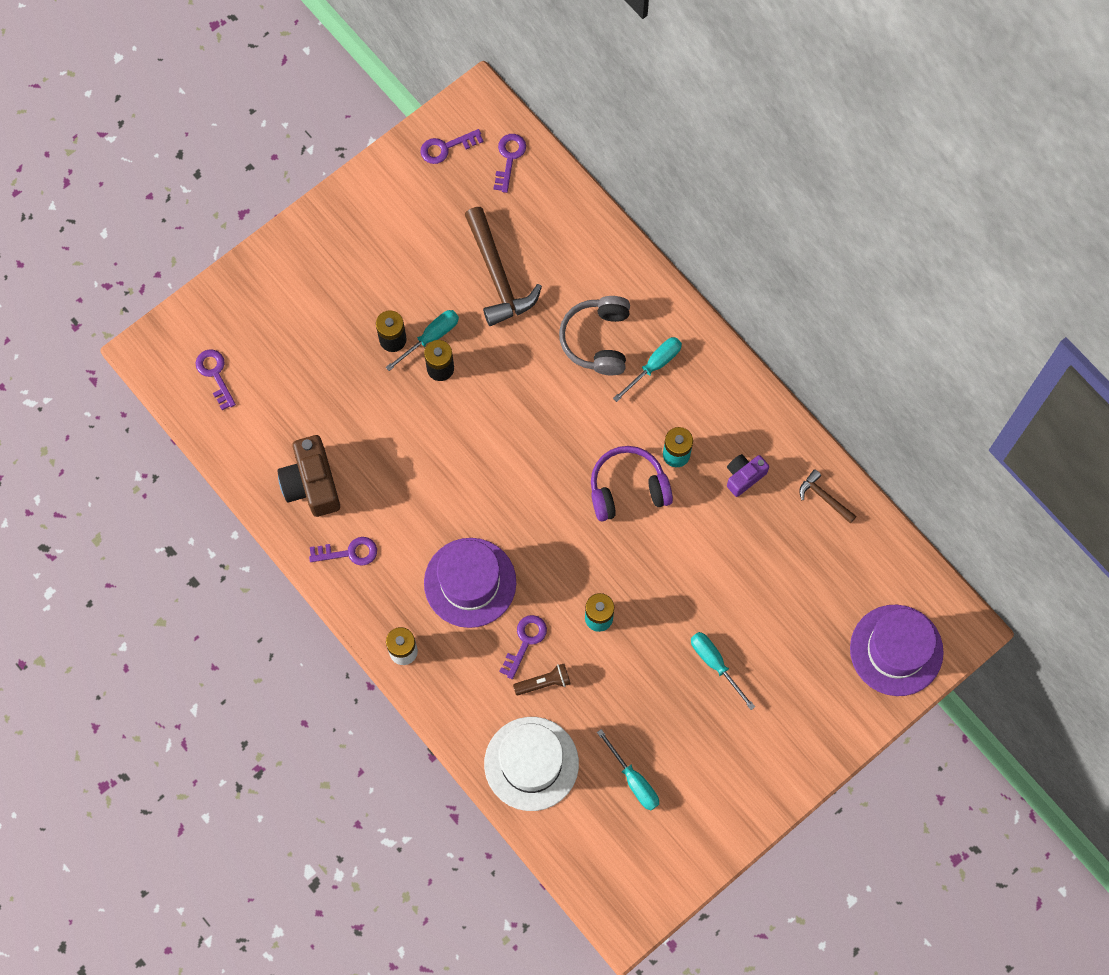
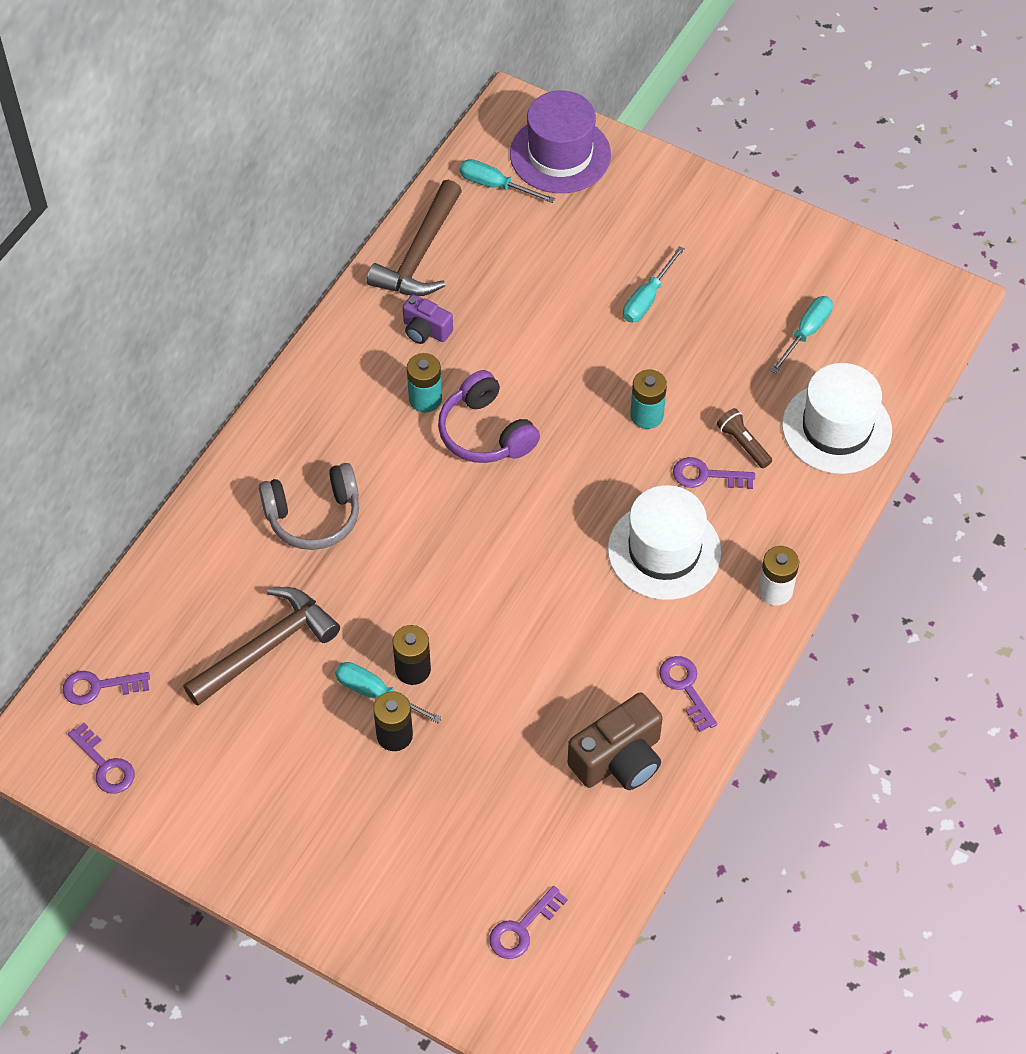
camera: 110 degrees left, 15 degrees down
(470, 582) = (664, 551): purple hat -> white hat
(654, 365) = (325, 450): turquoise screwdriver -> turquoise screwdriver (495, 185)
(824, 497) = (420, 254): brown hammer -> brown hammer, size x1.98

